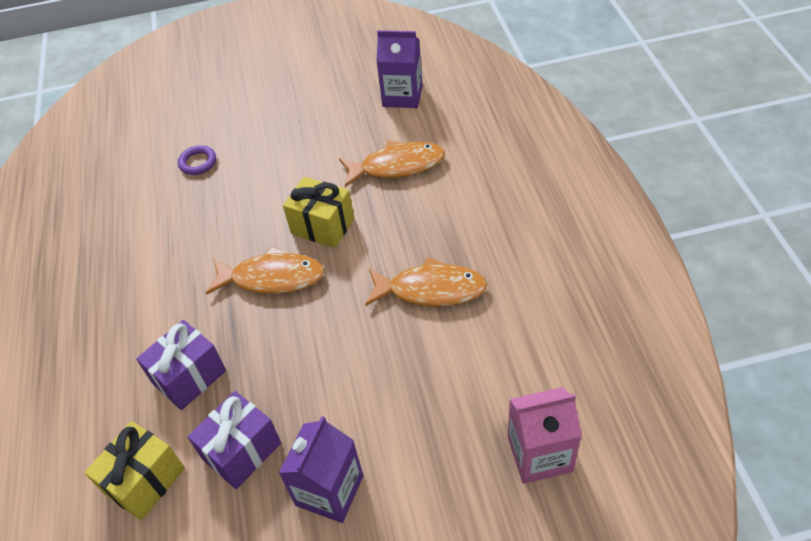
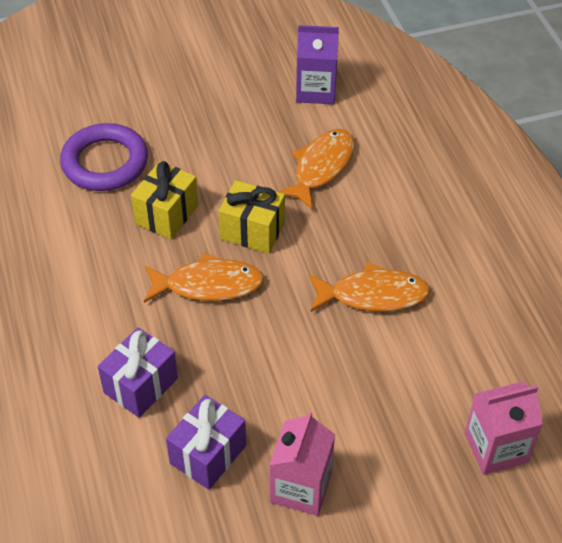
camera: 10 degrees left, 0 degrees up
(145, 481) = (116, 485): yellow gift -> yellow gift (167, 214)
(198, 162) = (105, 162): purple ring -> purple ring, size x2.10
(329, 490) = (301, 487): purple carton -> pink carton
(397, 166) = (321, 167): orange fish -> orange fish turned 45 degrees counterclockwise

